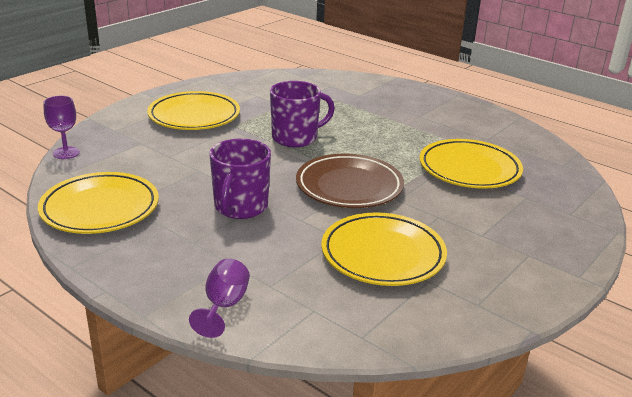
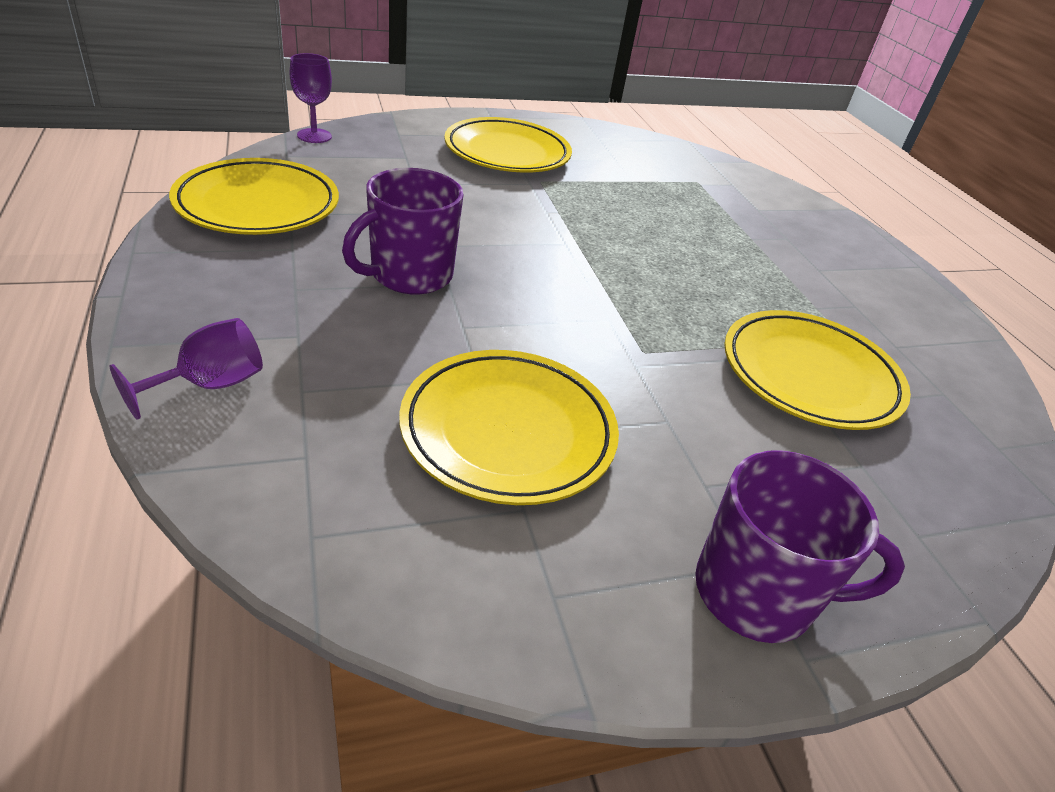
camera: 30 degrees right, 10 degrees up
(295, 138) = (598, 225): purple mug -> purple mug (757, 593)
(349, 186) = (588, 315): brown plate -> none

